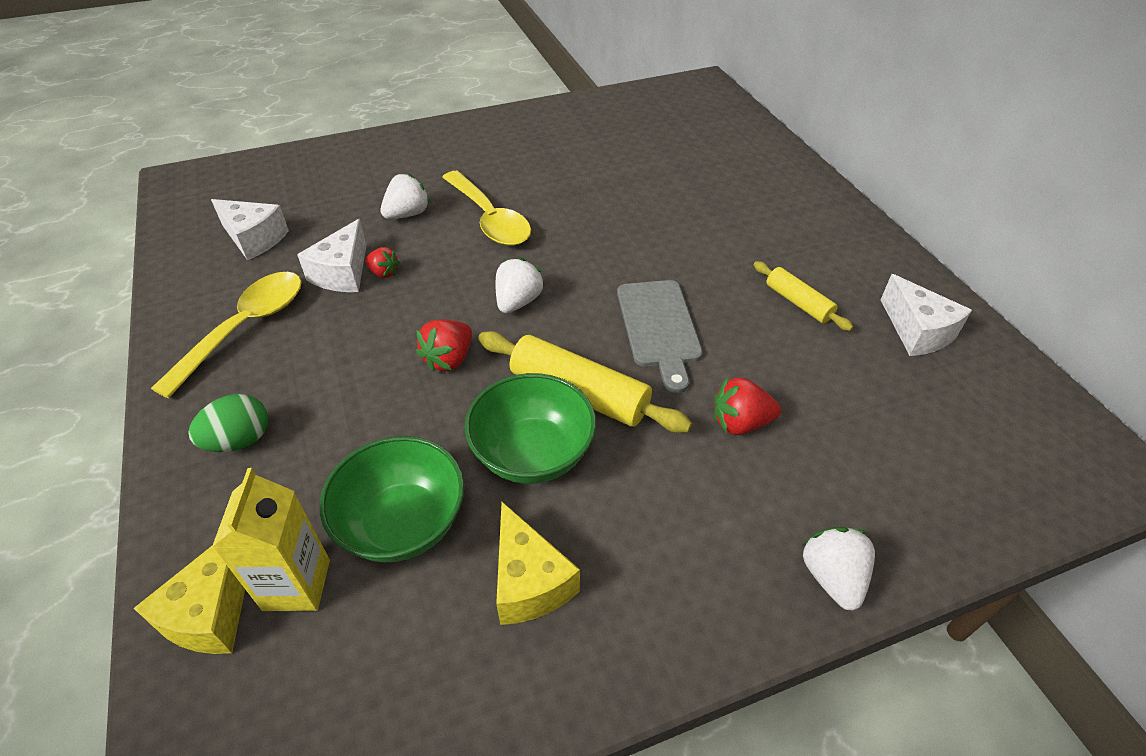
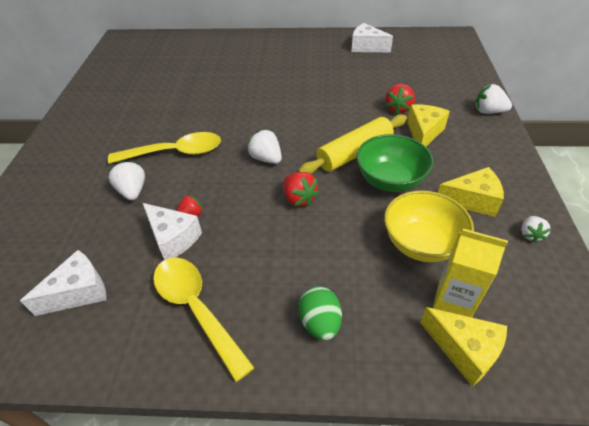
camera: 65 degrees left, 0 degrees up
(403, 523) = (421, 243): green bowl -> yellow bowl
(472, 690) = (530, 234): none -> white strawberry
(659, 327) = (321, 113): grey cutting board -> none
(687, 476) = (423, 133): none -> yellow cheese
(798, 303) = (330, 69): yellow rolling pin -> none
(917, 331) = (366, 47): white cheese -> white cheese turned 150 degrees counterclockwise

